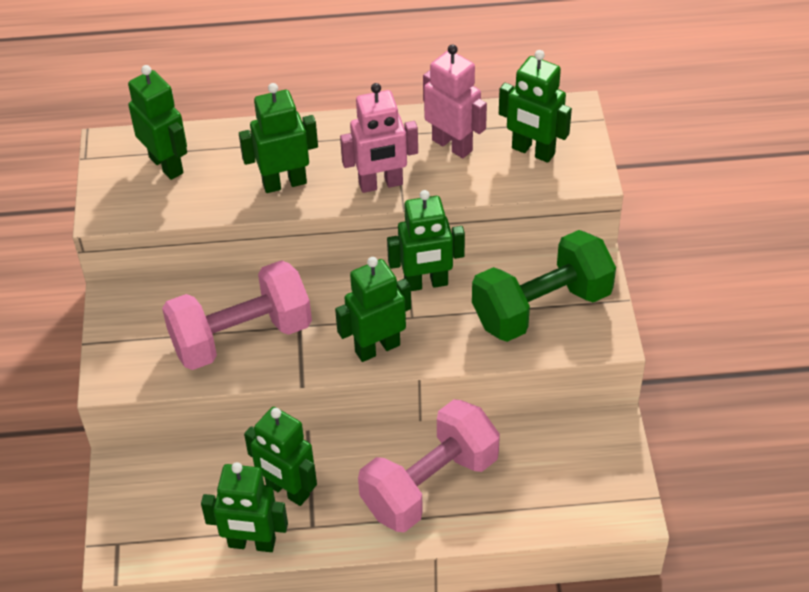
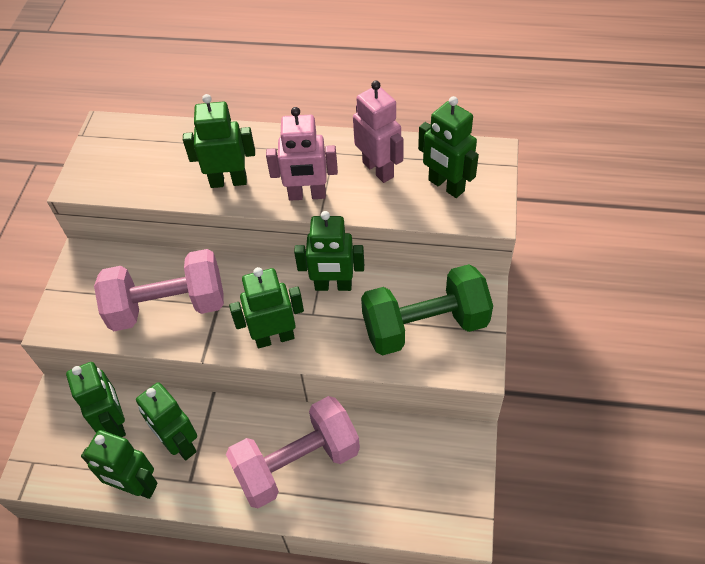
camera: 15 degrees right, 5 degrees up
(166, 165) = (141, 151): green robot -> green robot (115, 422)

